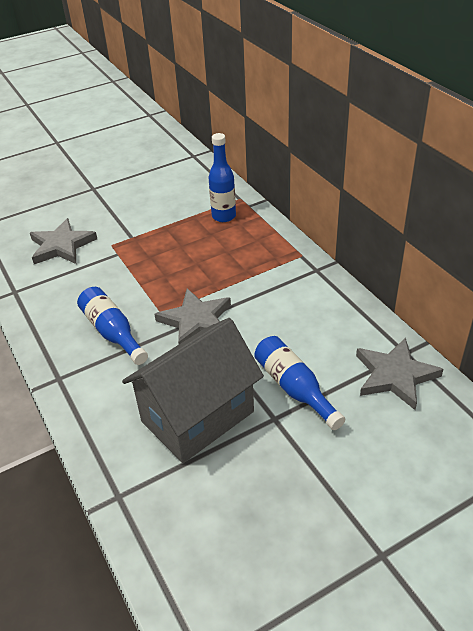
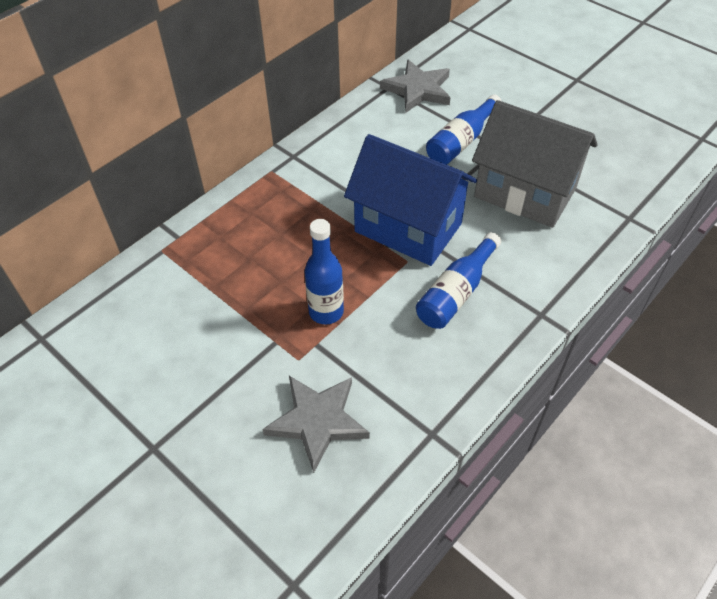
camera: 110 degrees left, 10 degrees up
(196, 321) = (408, 227): grey star -> blue house
(224, 216) = (208, 255): blue bottle -> blue bottle (326, 312)

